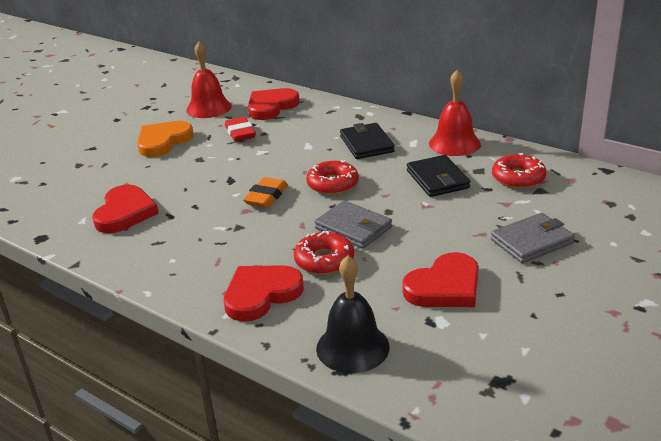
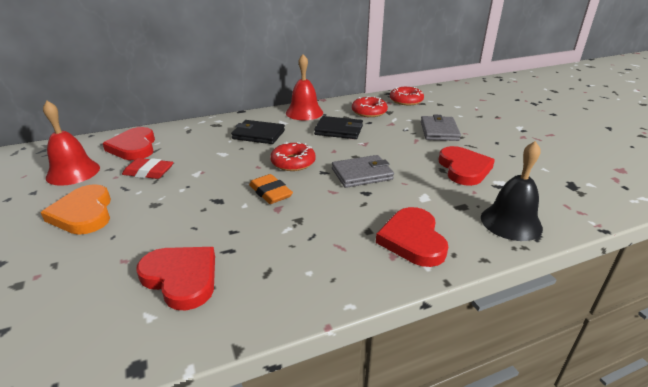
camera: 60 degrees left, 0 degrees up
(324, 260) = (391, 198): red donut -> red donut (406, 100)

